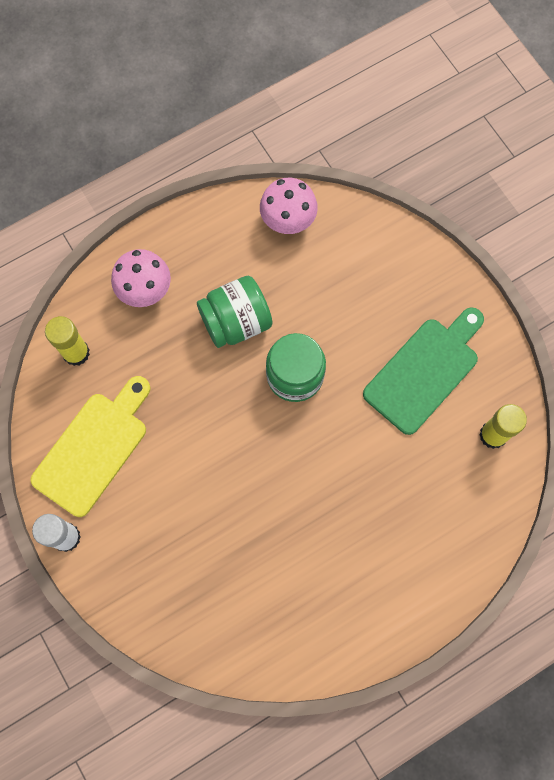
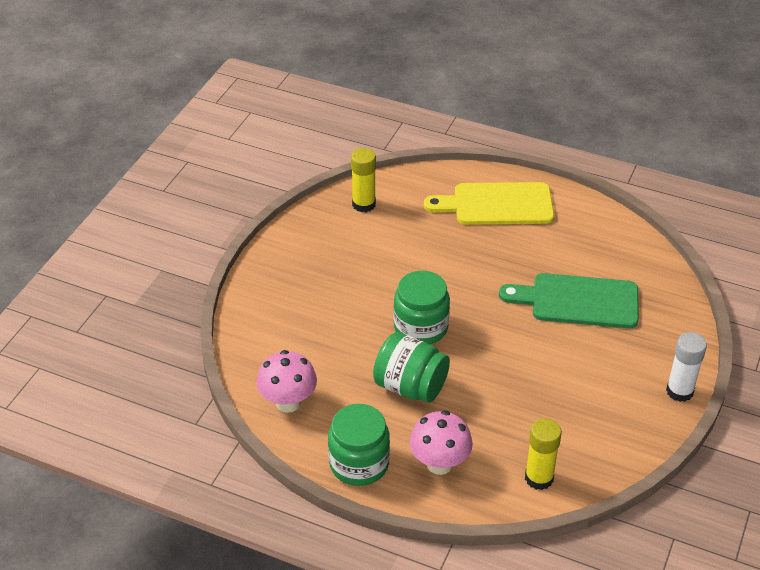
camera: 125 degrees left, 30 degrees down
(94, 448) = (600, 415): yellow cutting board -> yellow cutting board (497, 204)
(189, 234) = (359, 463): none -> green jar
(425, 371) = (348, 258): green cutting board -> green cutting board (578, 301)

